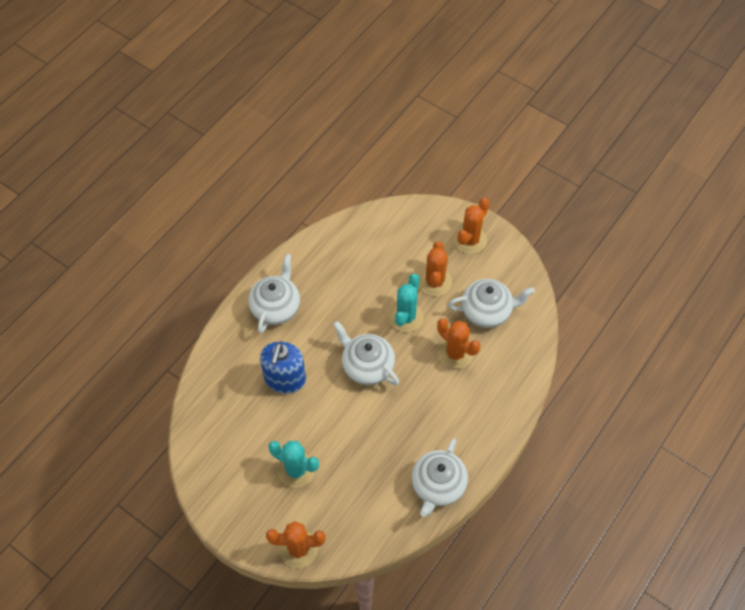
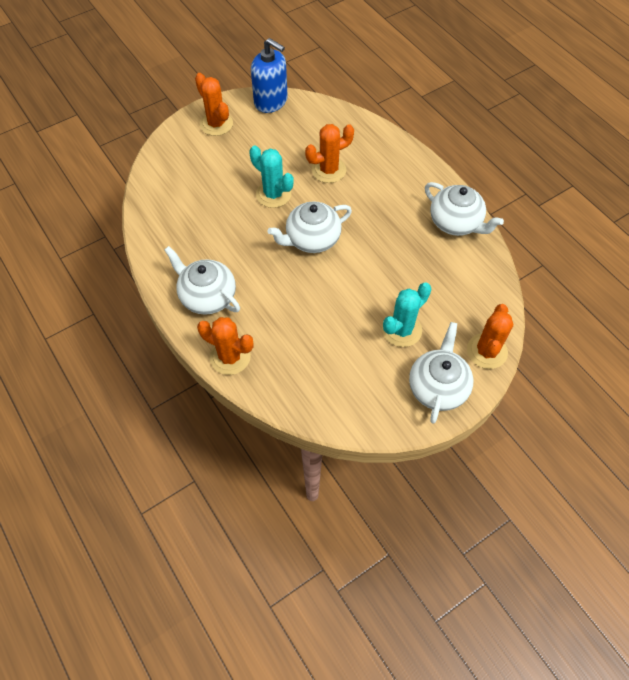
camera: 70 degrees left, 0 degrees up
(285, 379) = (296, 312): blue soap dispenser -> blue soap dispenser (271, 101)
(435, 282) = (246, 162): orange cactus -> orange cactus (230, 357)
(487, 311) = (296, 135): white teapot -> white teapot (437, 387)

